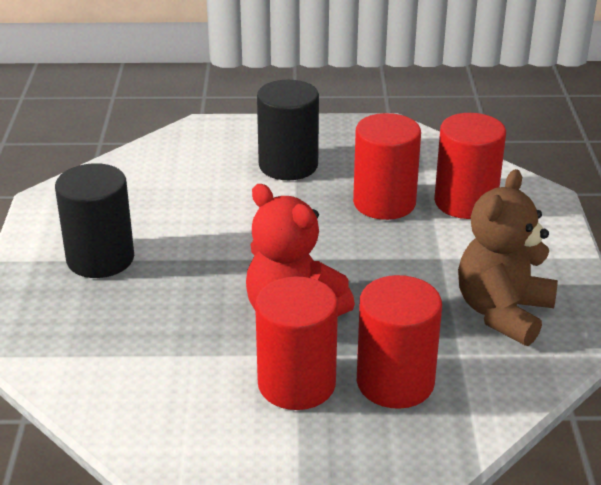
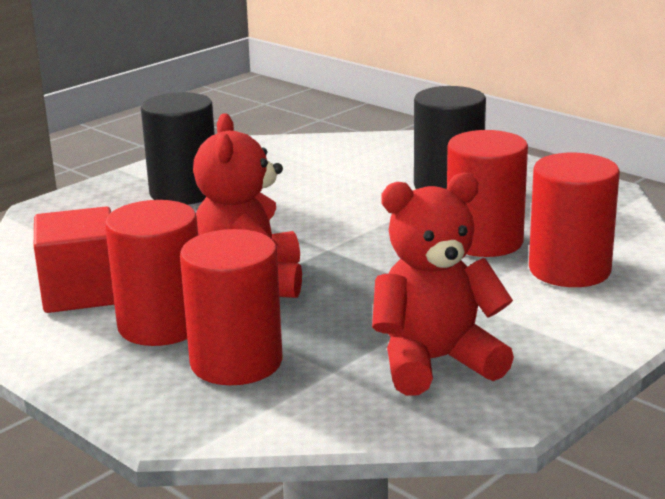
camera: 45 degrees right, 10 degrees down
(187, 391) = (82, 292): none -> red cube
(503, 312) = (435, 362): brown teddy bear -> red teddy bear

